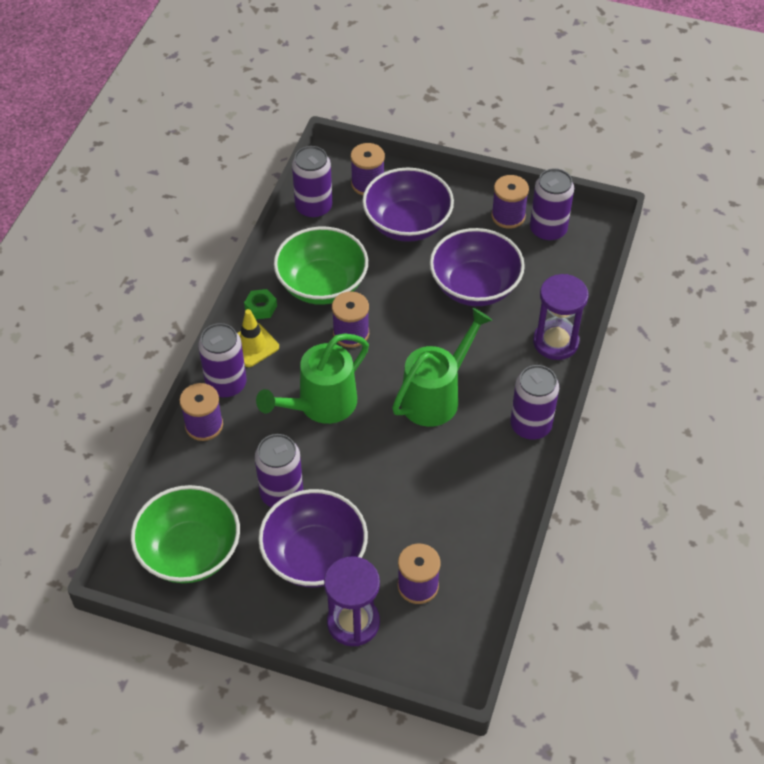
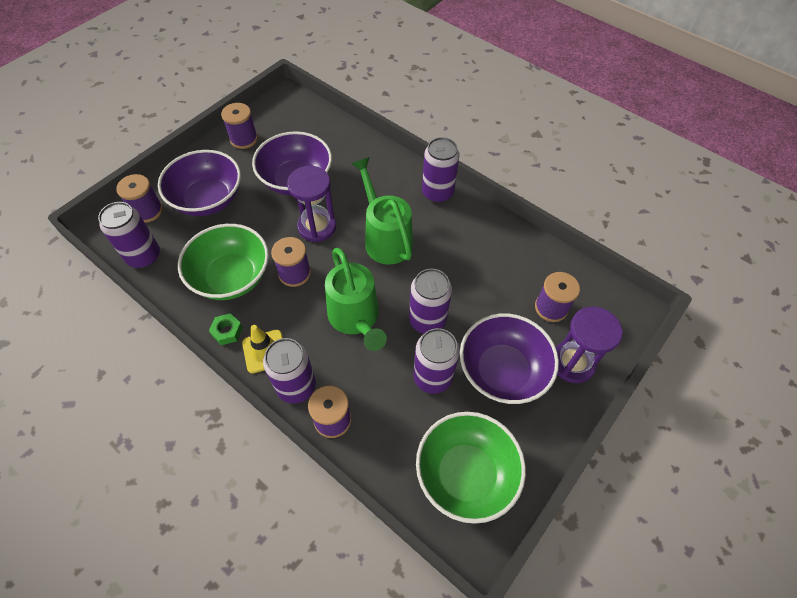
camera: 70 degrees left, 5 degrees up
(548, 230) = (272, 123): purple can -> purple can (427, 320)
(555, 342) = (373, 154): purple hourglass -> purple hourglass (317, 227)

